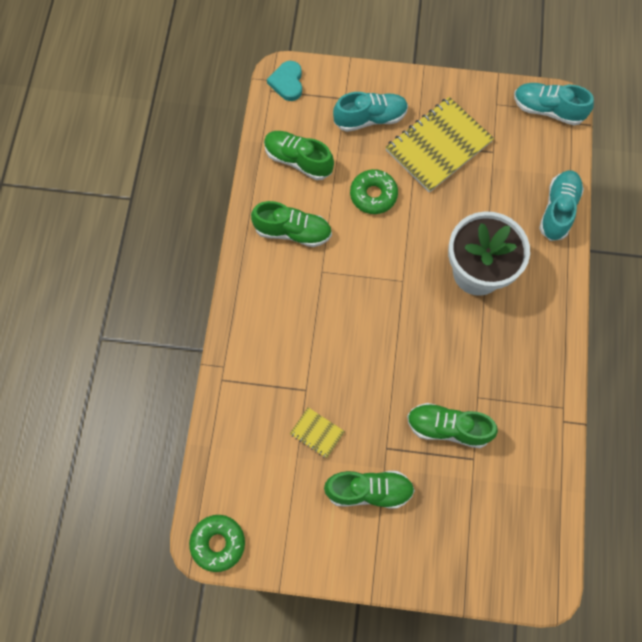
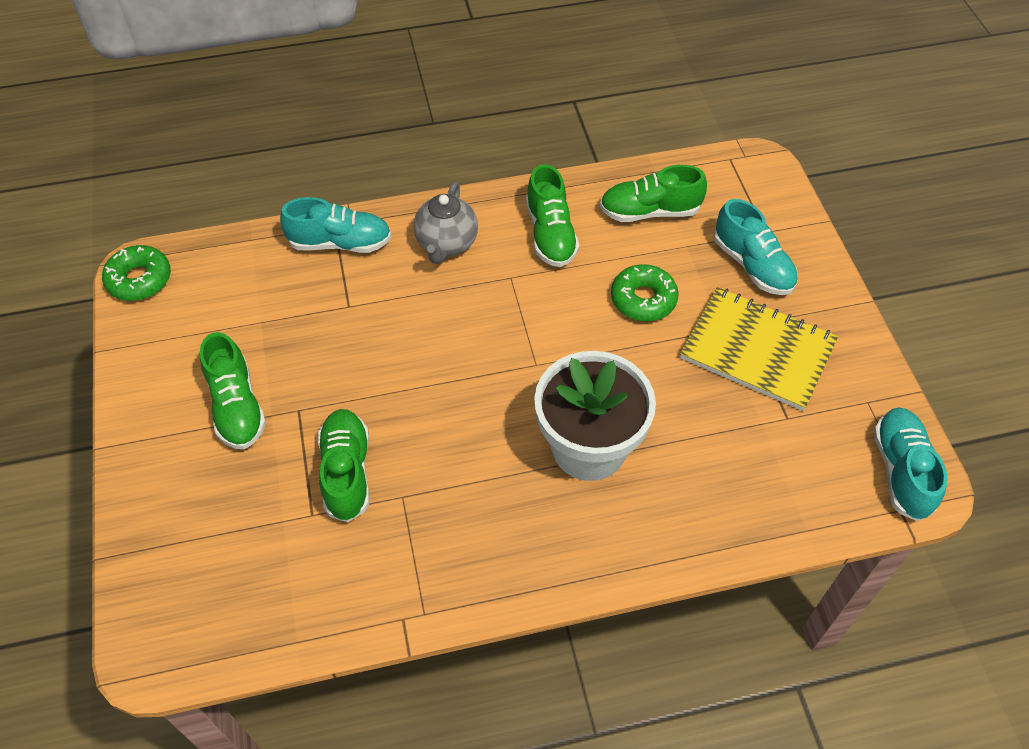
camera: 70 degrees right, 15 degrees down
(273, 304) = (446, 244): none -> grey teapot
(287, 82) = (751, 171): turquoise heart -> none
(298, 160) = (650, 211): green shoe -> green shoe turned 105 degrees counterclockwise
(317, 433) = (297, 332): yellow notebook -> none
(558, 210) = (739, 527): turquoise shoe -> turquoise shoe (340, 243)

